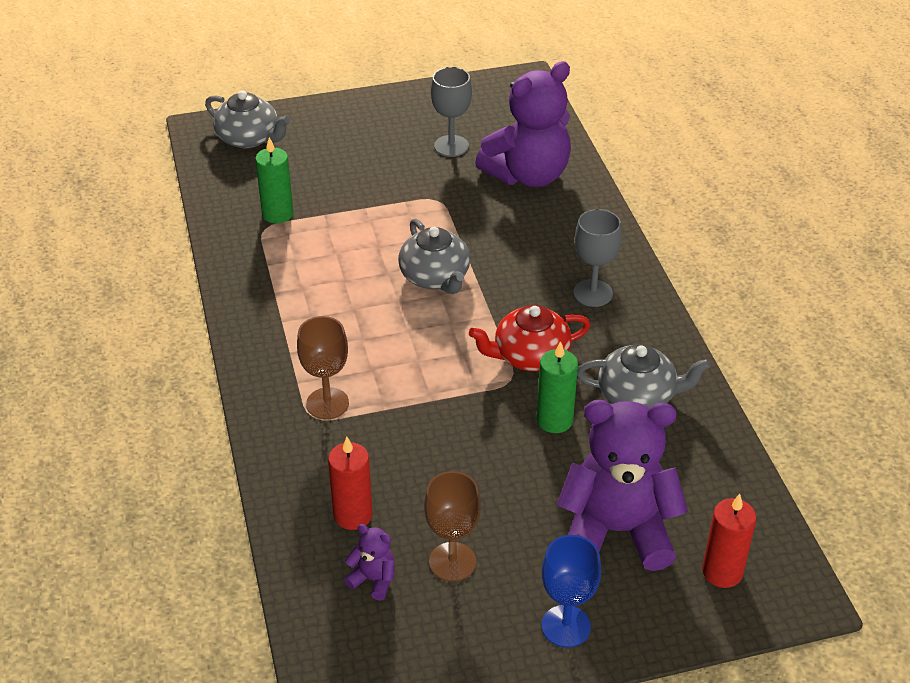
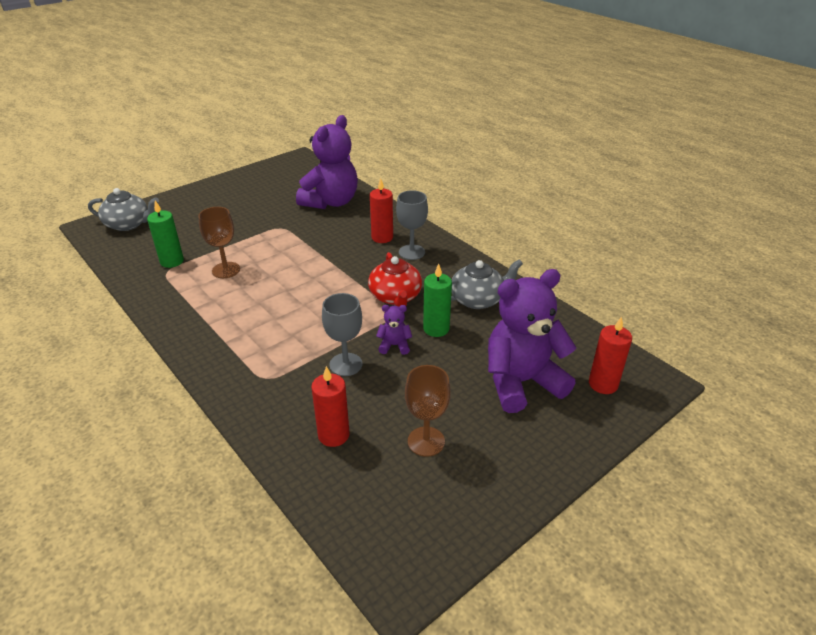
camera: 25 degrees left, 5 degrees down
(327, 403) = (272, 366): brown goblet -> brown goblet (226, 270)
(373, 579) = (376, 475): purple teddy bear -> purple teddy bear (394, 345)
(435, 277) = (304, 269): grey teapot -> none
(451, 146) = (272, 198): grey goblet -> grey goblet (346, 364)
(530, 356) = (395, 296): red teapot -> red teapot turned 60 degrees counterclockwise
(566, 256) = (382, 237): none -> red candle
(566, 626) = (532, 456): blue goblet -> none

